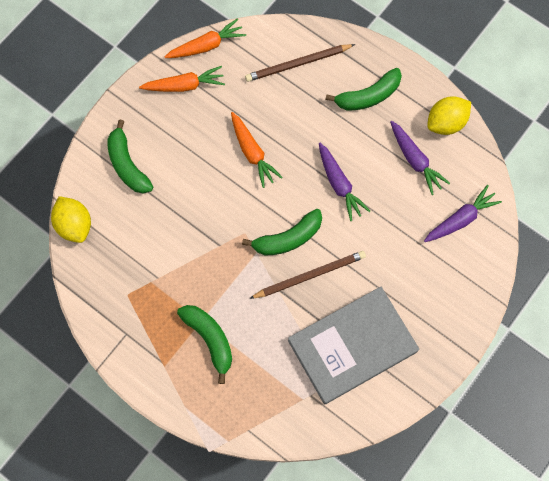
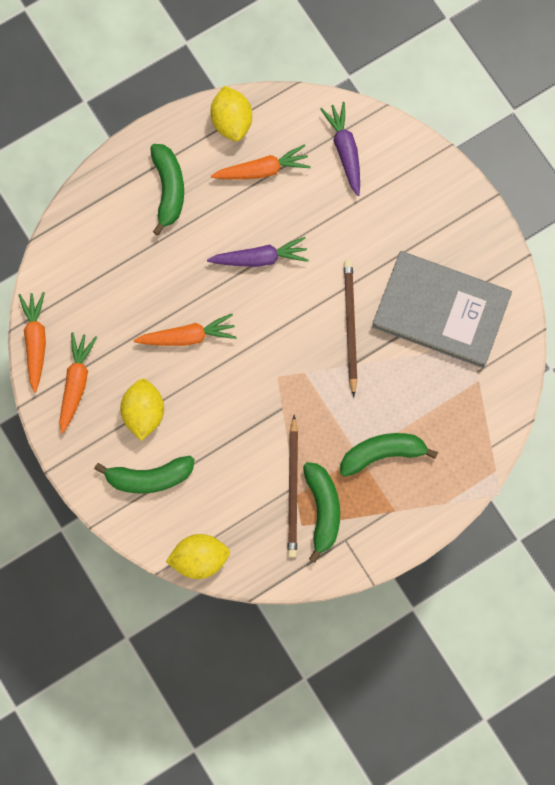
camera: 70 degrees left, 5 degrees up
(178, 142) = (144, 413): none -> yellow lemon
(288, 238) = (300, 334): green banana -> green banana (322, 509)
(297, 64) = (99, 250): brown pencil -> brown pencil (293, 489)
(352, 346) = (441, 311): grey book -> grey book turned 60 degrees counterclockwise
(415, 160) = (262, 170): purple carrot -> orange carrot

